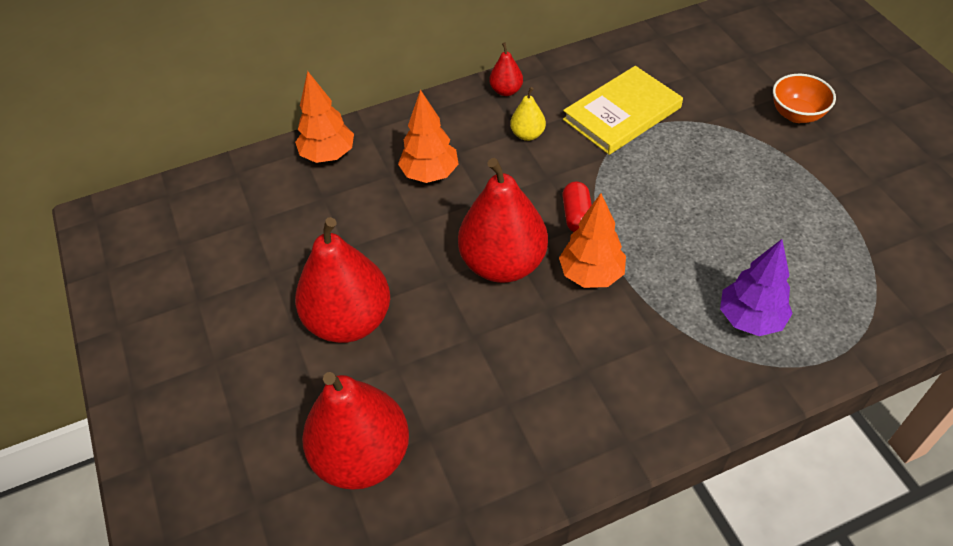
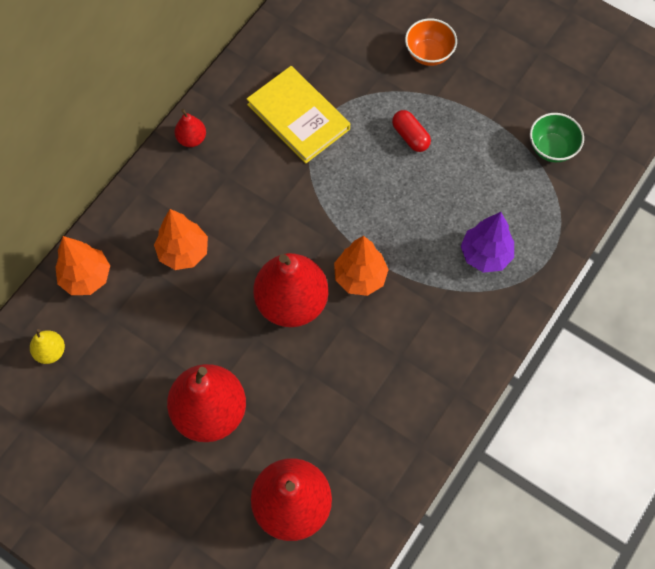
camera: 35 degrees left, 15 degrees up
(527, 134) = (237, 174): yellow pear -> yellow pear (50, 351)
(577, 216) = (320, 232): red capsule -> red capsule (410, 136)
(622, 113) = (298, 117): yellow book -> yellow book turned 60 degrees counterclockwise
(895, 252) = (552, 148): none -> green bowl

